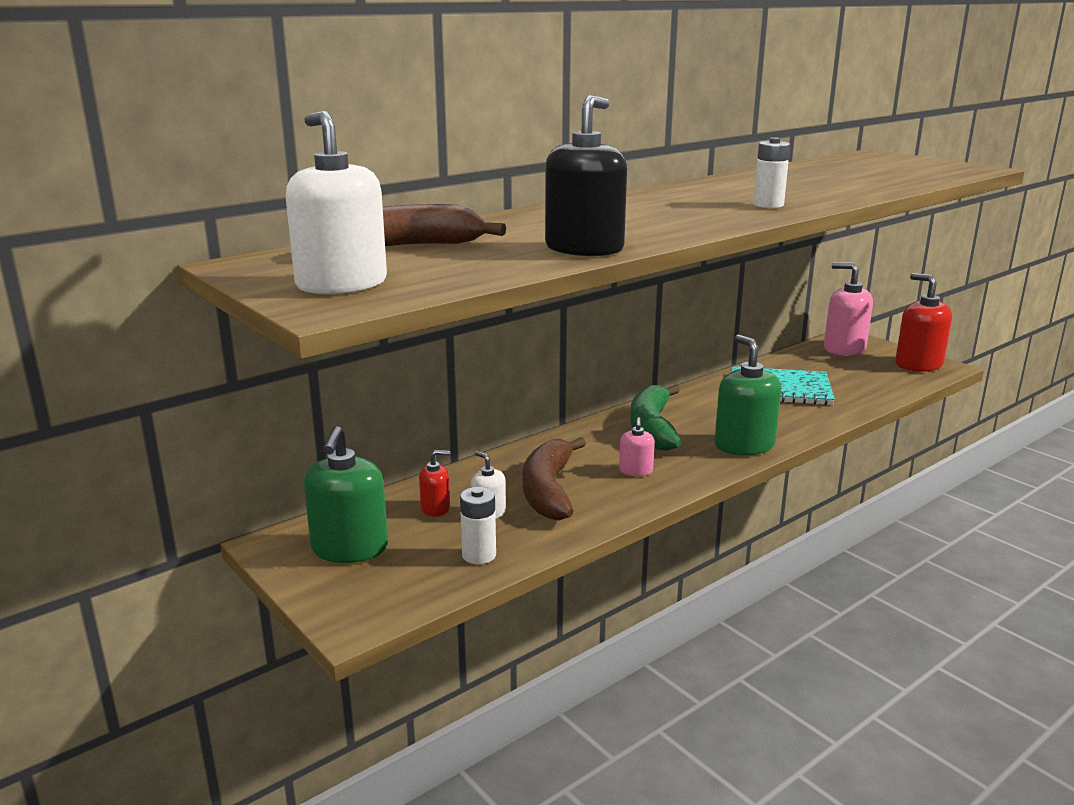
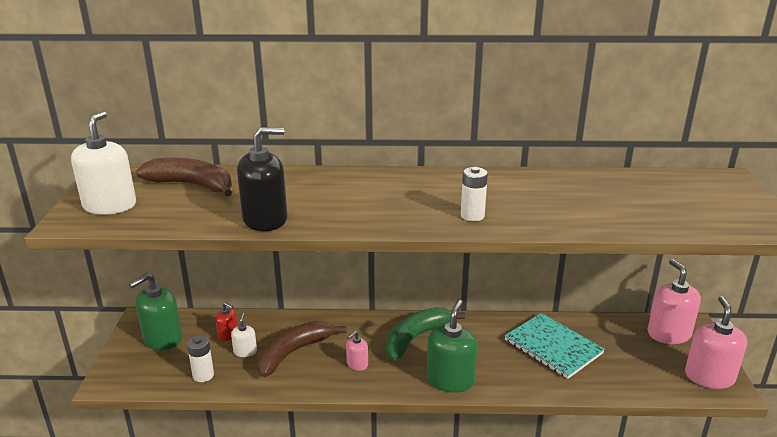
camera: 40 degrees right, 5 degrees up
(918, 364) = (709, 376): red soap dispenser -> pink soap dispenser

